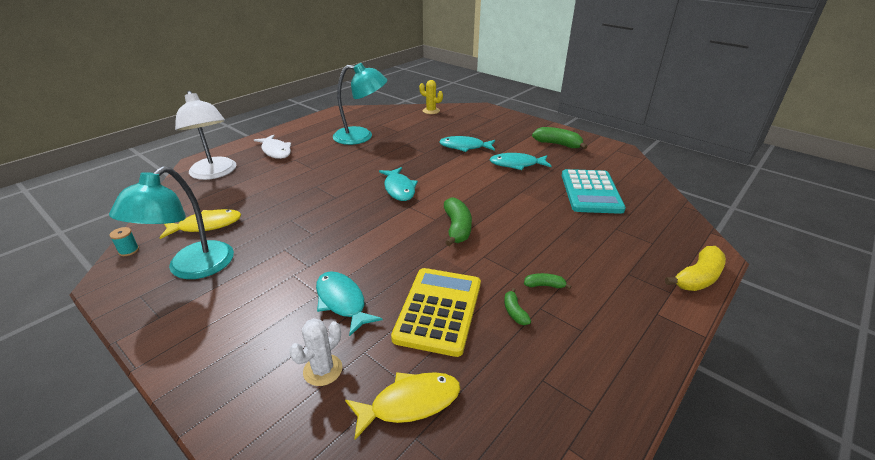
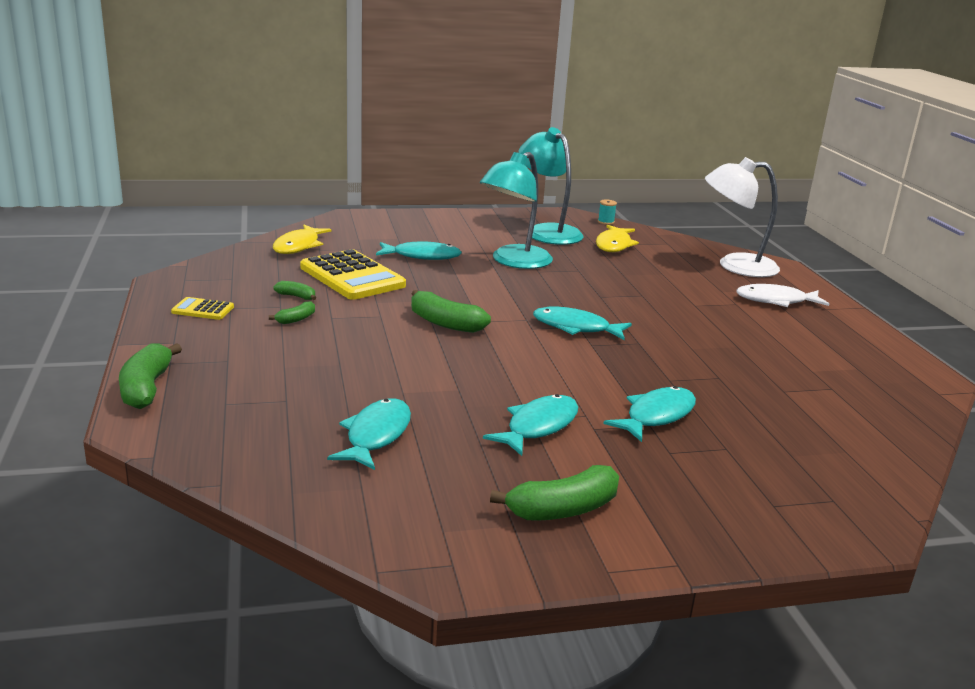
camera: 125 degrees right, 10 degrees down
(323, 370) = (368, 237): white cactus -> none
(361, 136) = (784, 359): turquoise lamp -> turquoise lamp (514, 262)
(431, 111) = (881, 460): yellow cactus -> none
(591, 192) = (376, 435): turquoise calculator -> turquoise fish
(608, 342) = (203, 310): none -> yellow calculator
(698, 278) = (146, 388): yellow banana -> green banana

